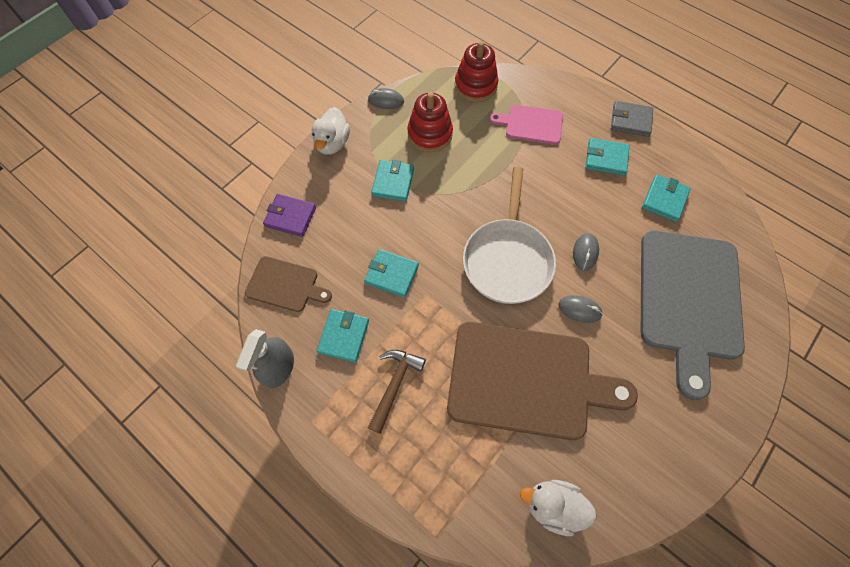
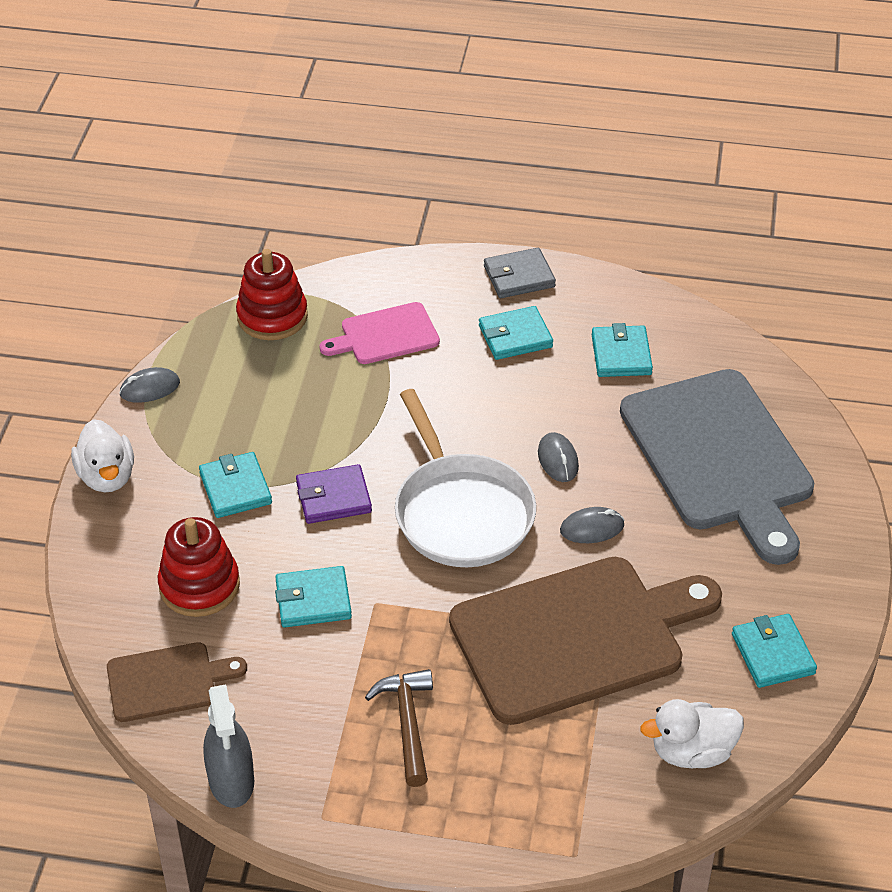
camera: 30 degrees left, 20 degrees down
(290, 217) = (112, 596): purple wallet -> purple wallet (333, 497)
(343, 336) = (297, 702): turquoise wallet -> turquoise wallet (773, 654)
(430, 134) = (247, 405): red stacking toy -> red stacking toy (199, 586)

